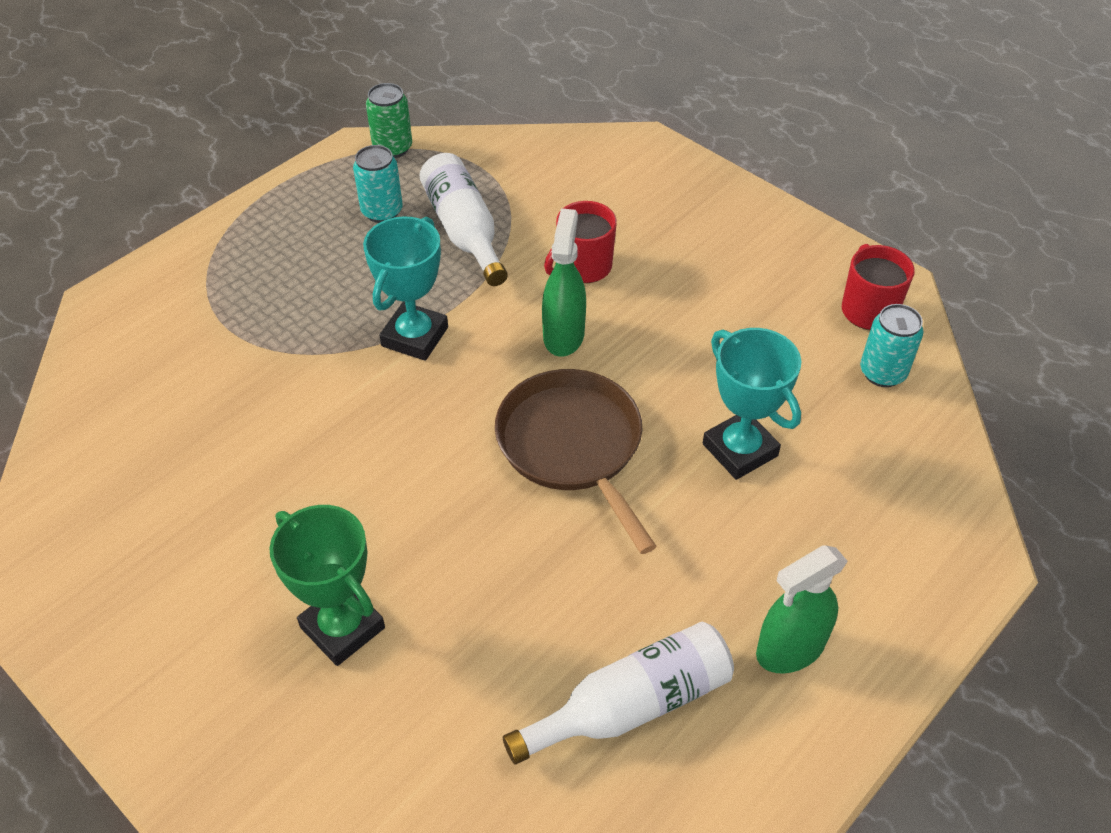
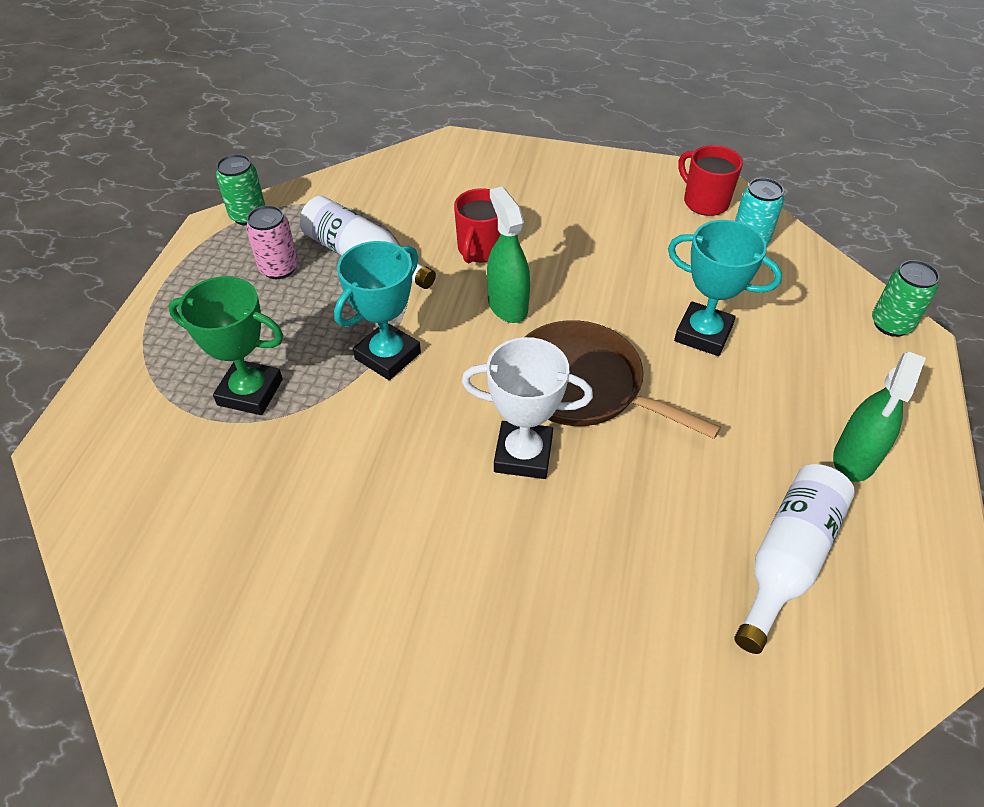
camera: 30 degrees left, 0 degrees up
(342, 627) = (519, 622): green trophy -> green trophy (250, 392)
(382, 211) = (279, 268): turquoise can -> pink can
(415, 337) = (387, 356): turquoise trophy -> turquoise trophy turned 45 degrees clockwise
(463, 485) = (523, 454): none -> white trophy
(966, 534) = (891, 324): none -> green can

